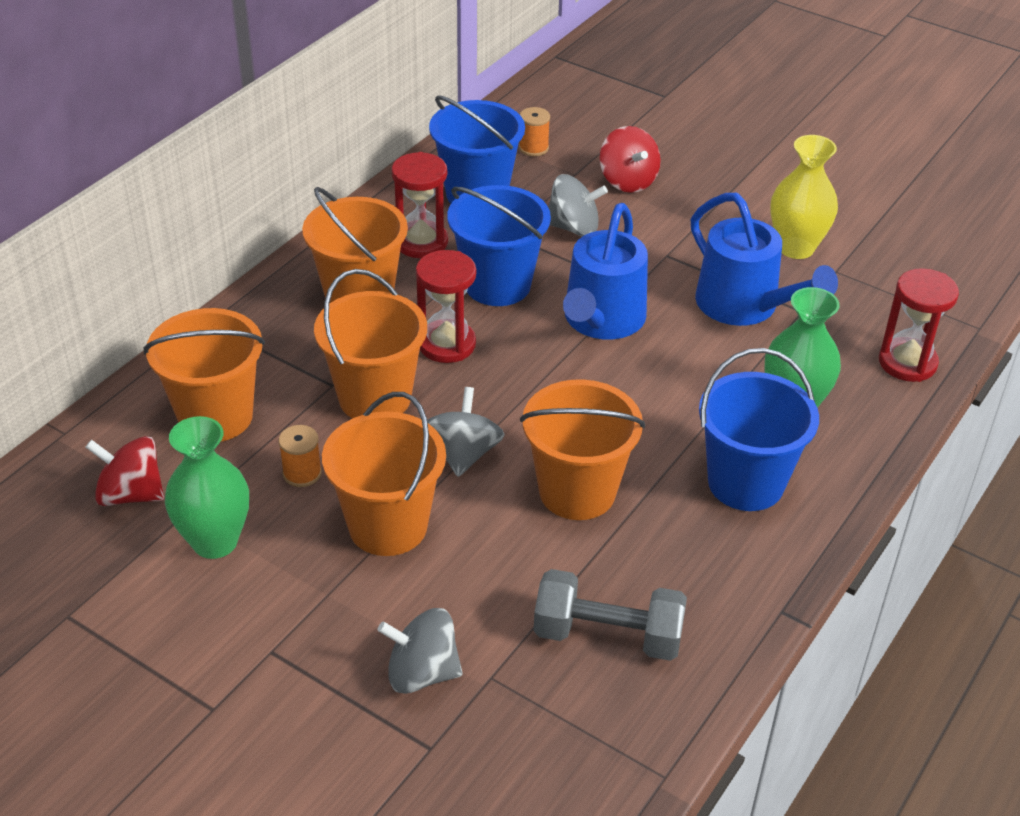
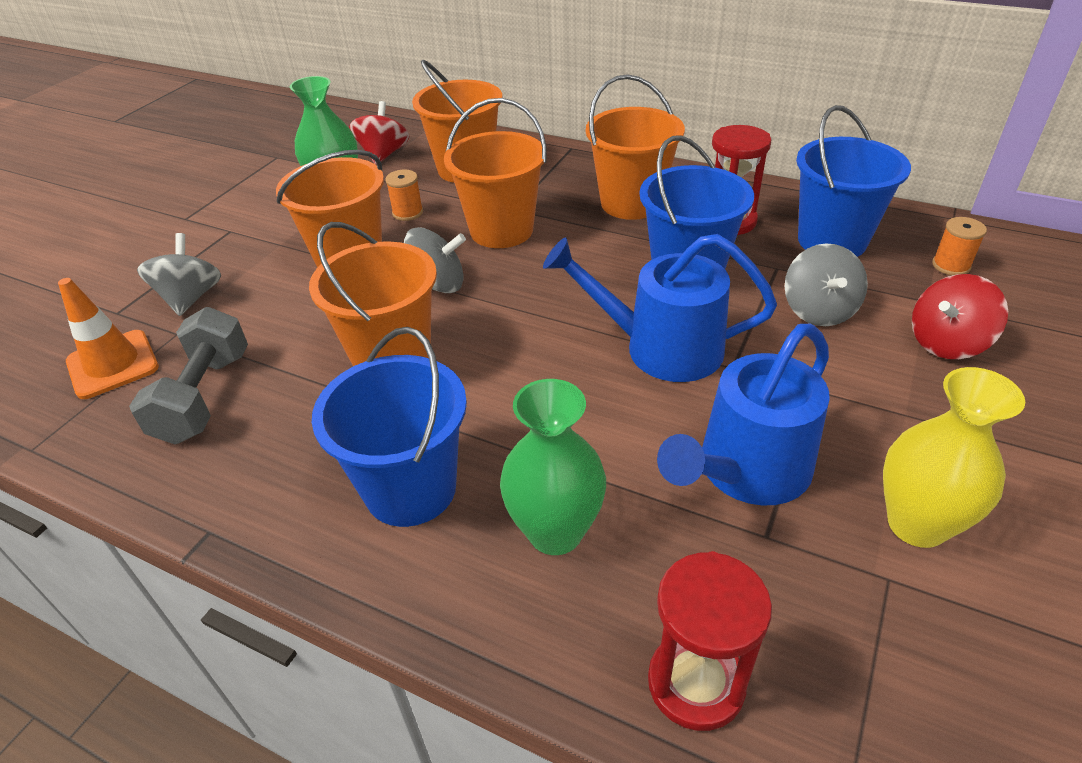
camera: 85 degrees right, 0 degrees up
(447, 344) = (584, 256): red hourglass -> none
(536, 730) = (113, 364): none -> orange traffic cone

